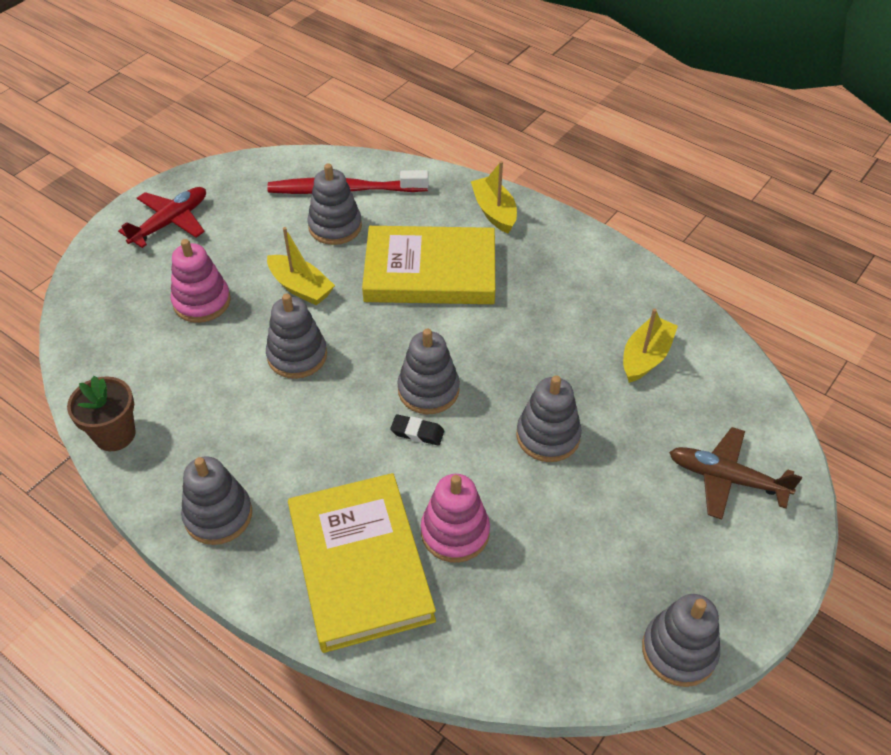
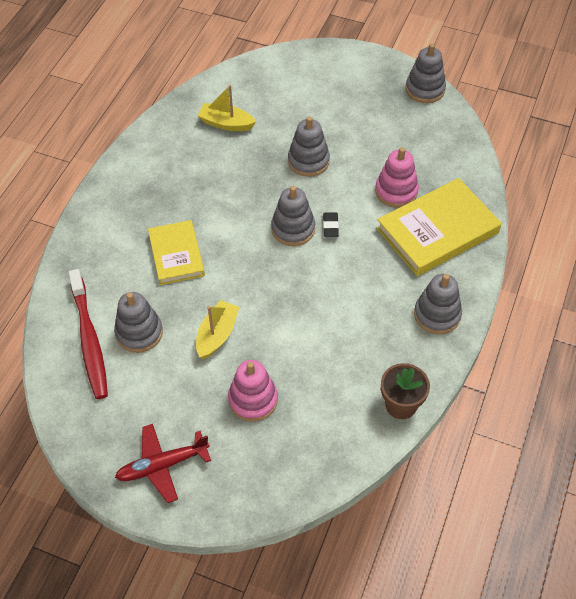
camera: 105 degrees left, 5 degrees up
(170, 222) = (163, 465): red plane -> red plane turned 45 degrees counterclockwise
(297, 356) = (288, 314): grey stacking toy -> none
(430, 271) = (176, 255): yellow book -> yellow book, size x0.63
(494, 212) = (97, 229): yellow boat -> none
(726, 479) = (309, 80): brown plane -> none

